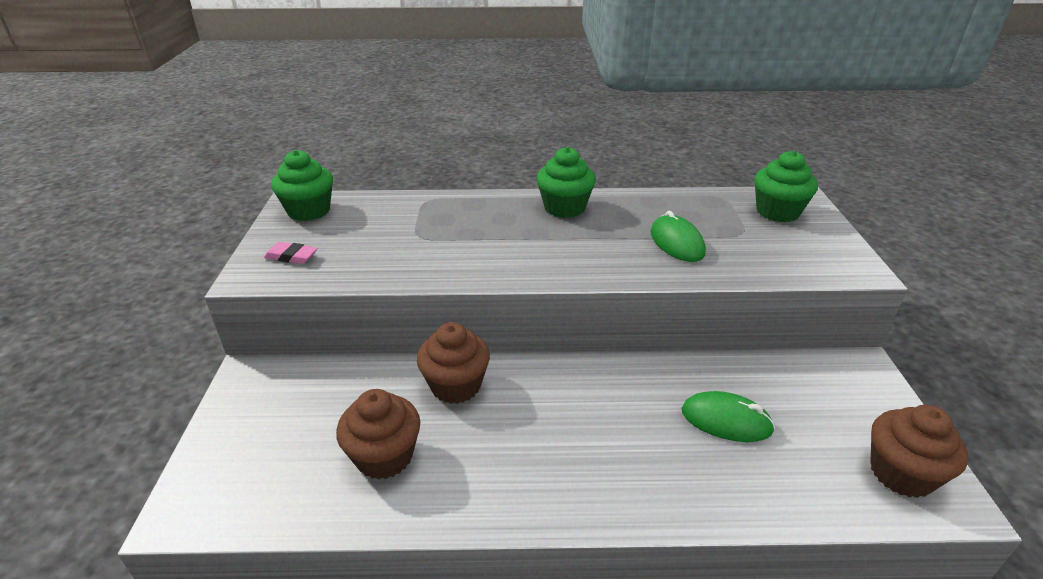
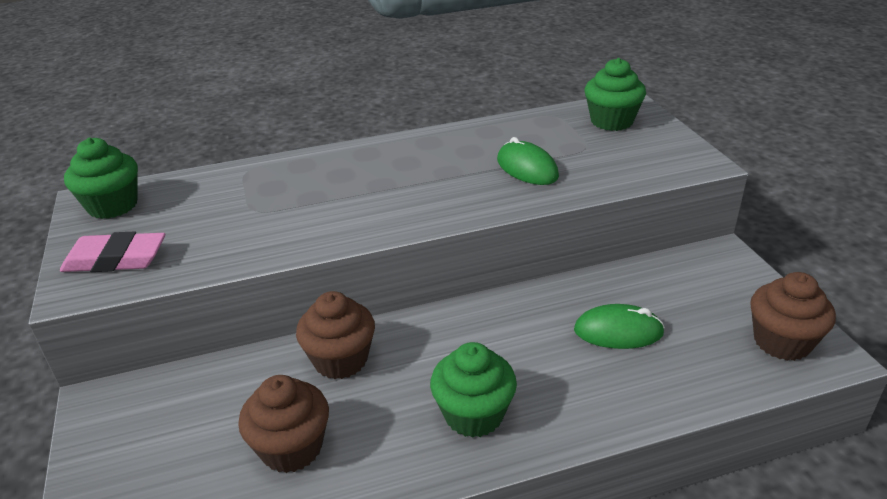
camera: 15 degrees left, 0 degrees up
(291, 256) = (116, 259): pink eraser -> pink eraser, size x1.66
(564, 208) = (401, 153): green cupcake -> green cupcake (473, 414)

